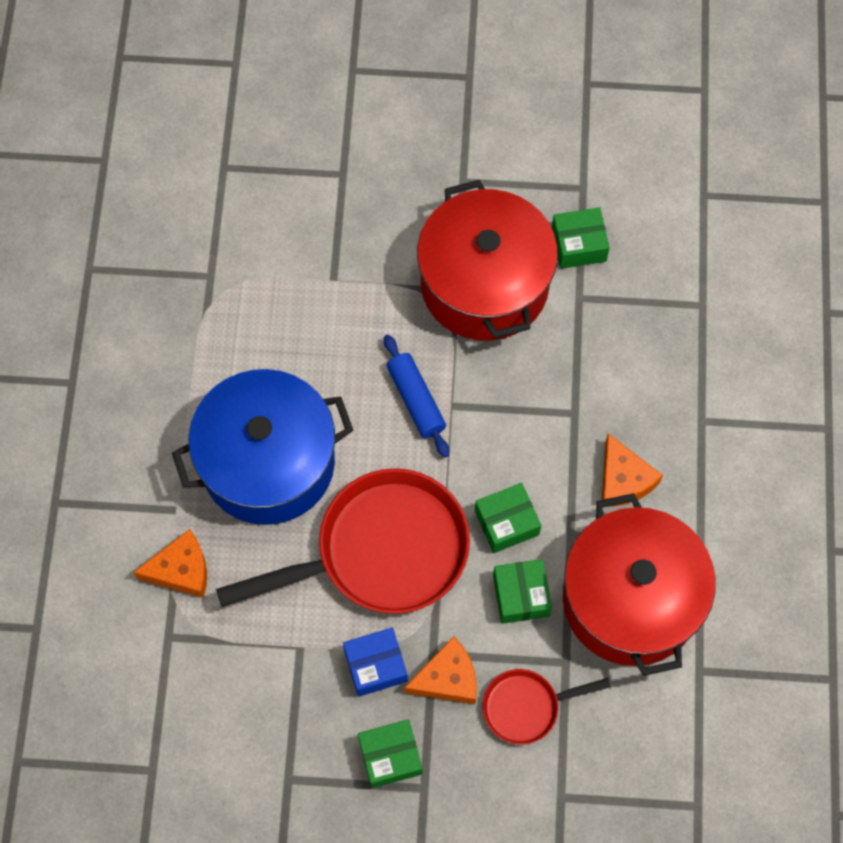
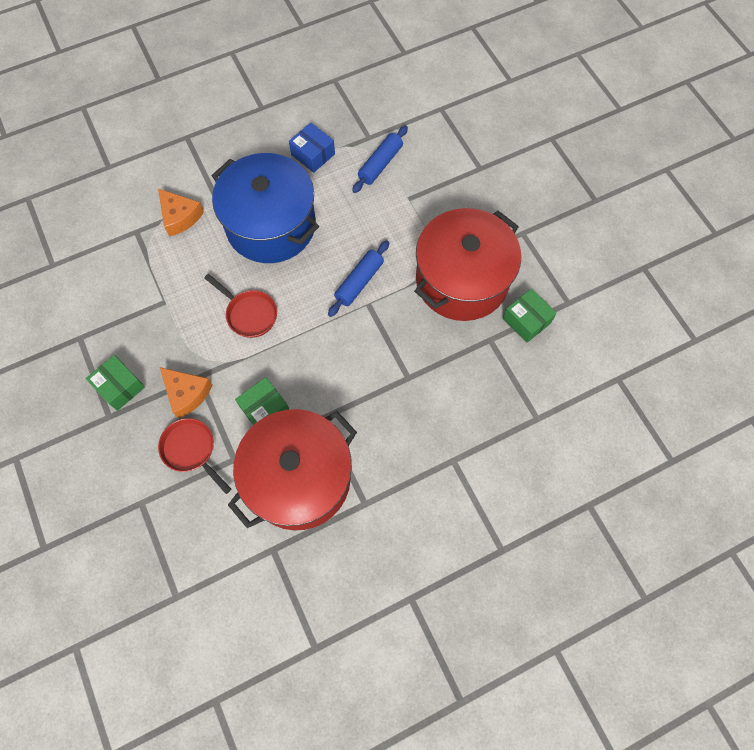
camera: 60 degrees right, 0 degrees up
(261, 284) = (380, 164): none -> blue rolling pin
(375, 666) = (174, 348): blue box -> blue box (313, 154)
(381, 551) = (249, 314): red pan -> red pan, size x0.49
(506, 523) = (309, 375): green box -> none
(623, 479) = (380, 431): orange cheese -> none

